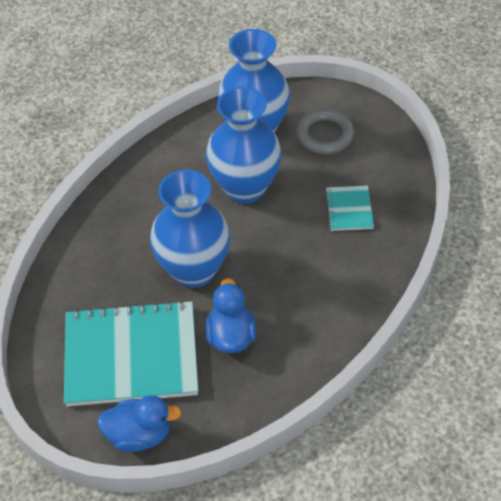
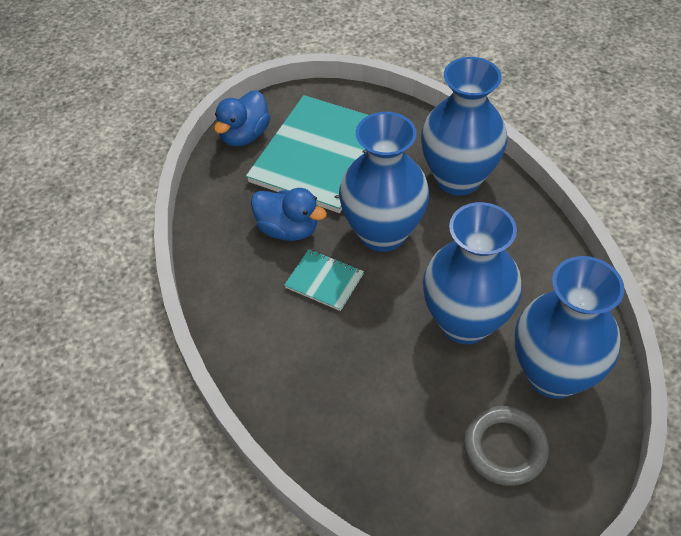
camera: 120 degrees right, 0 degrees up
(103, 246) = (458, 178): none -> blue vase
(349, 209) = (370, 408): turquoise notebook -> turquoise notebook (324, 281)

